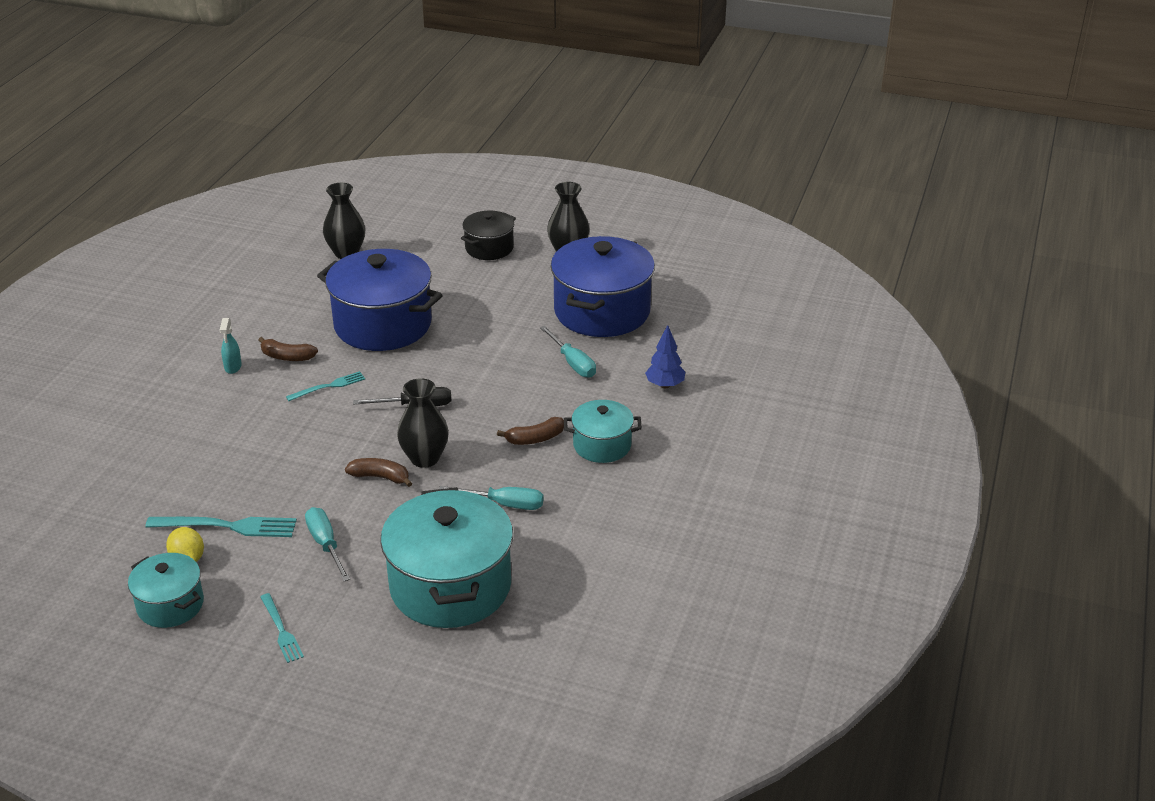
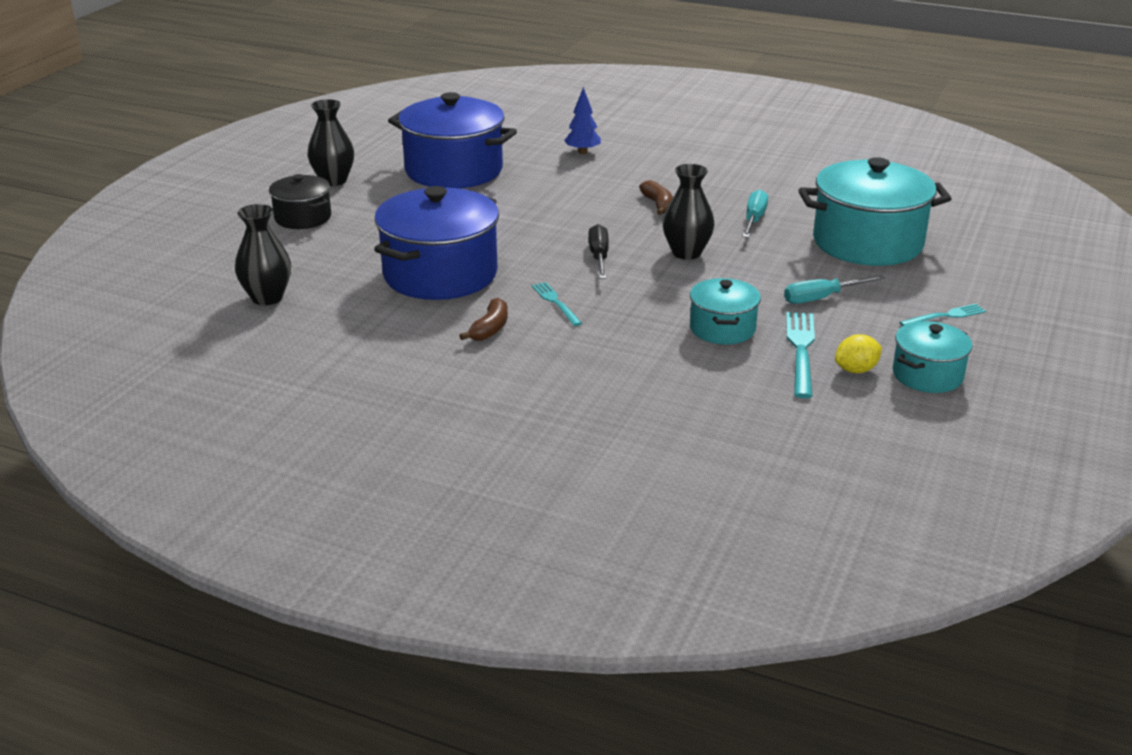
camera: 85 degrees left, 5 degrees down
(233, 367) = (503, 362): turquoise spray bottle -> none
(380, 477) = (716, 273): brown banana -> none
(573, 363) = (539, 186): turquoise screwdriver -> none
(602, 445) = (669, 179): turquoise pot -> turquoise pot (722, 329)

